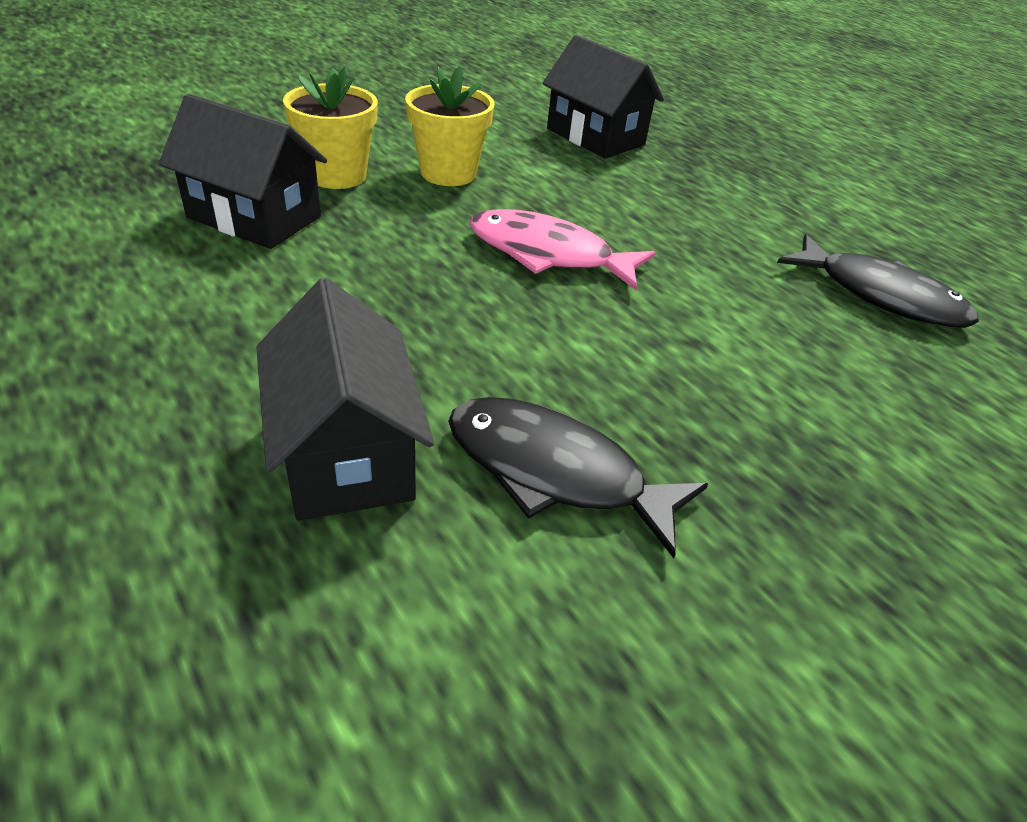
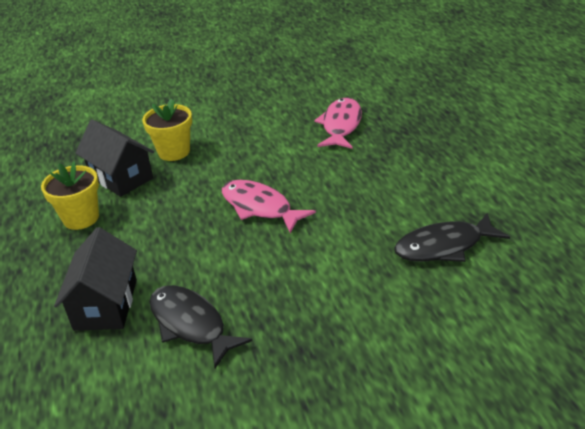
camera: 25 degrees right, 5 degrees down
(448, 173) = (235, 151): yellow flower pot -> yellow flower pot (81, 218)
(595, 137) = (341, 125): black house -> pink fish
(880, 296) = (444, 246): black fish -> black fish turned 105 degrees clockwise

